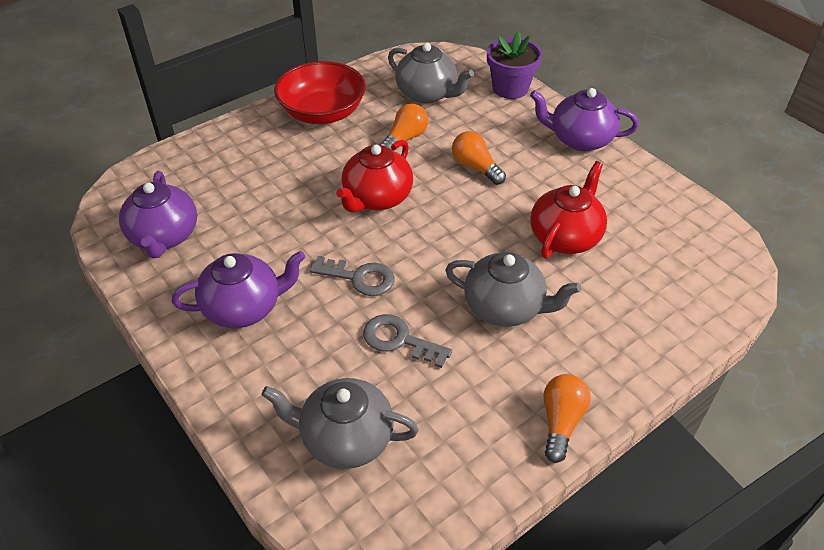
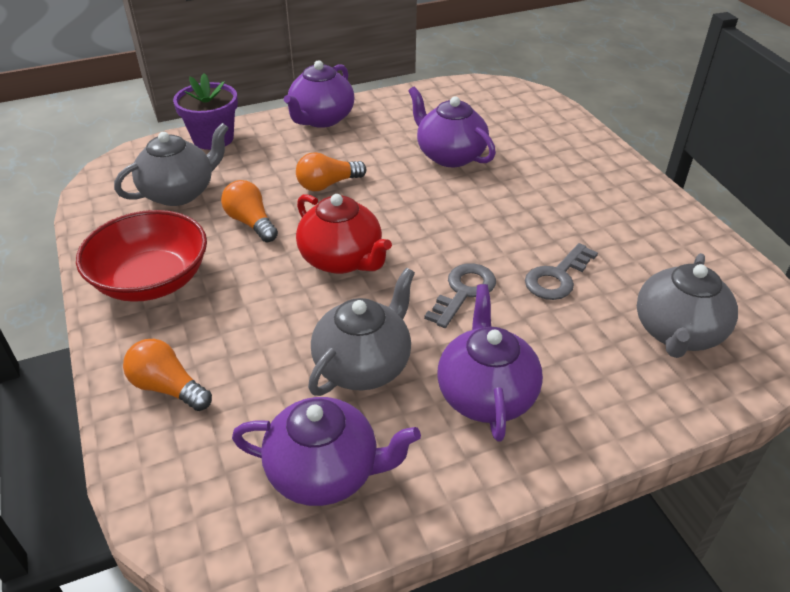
camera: 75 degrees left, 5 degrees down
(505, 307) = (528, 206): grey teapot -> grey teapot (363, 365)
(561, 422) = (658, 204): orange light bulb -> orange light bulb (168, 387)
(565, 237) = (450, 155): red teapot -> purple teapot

